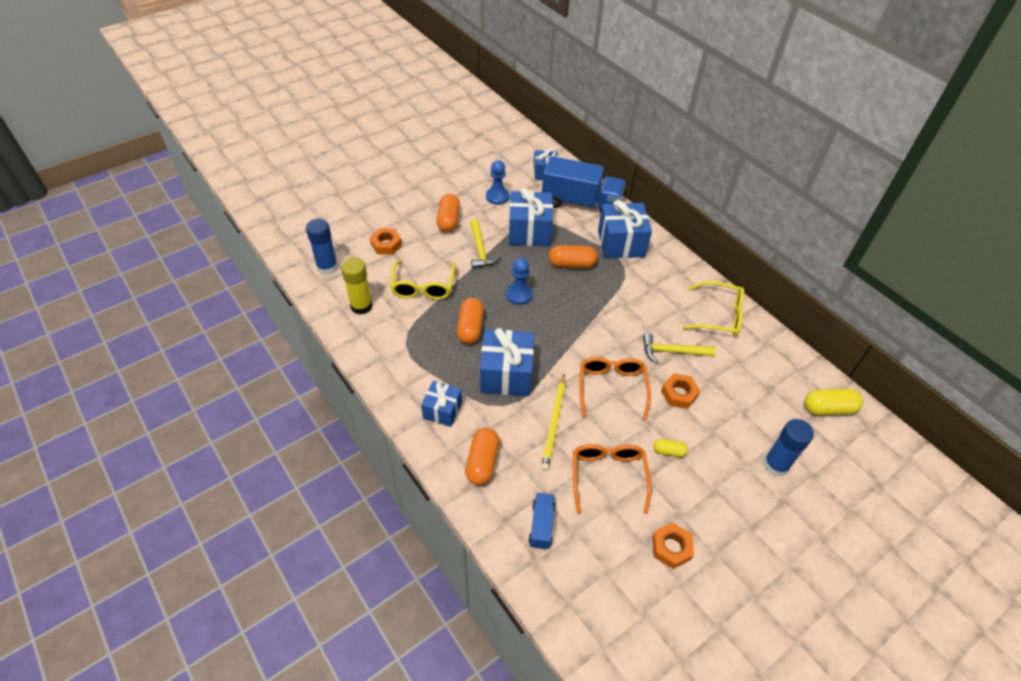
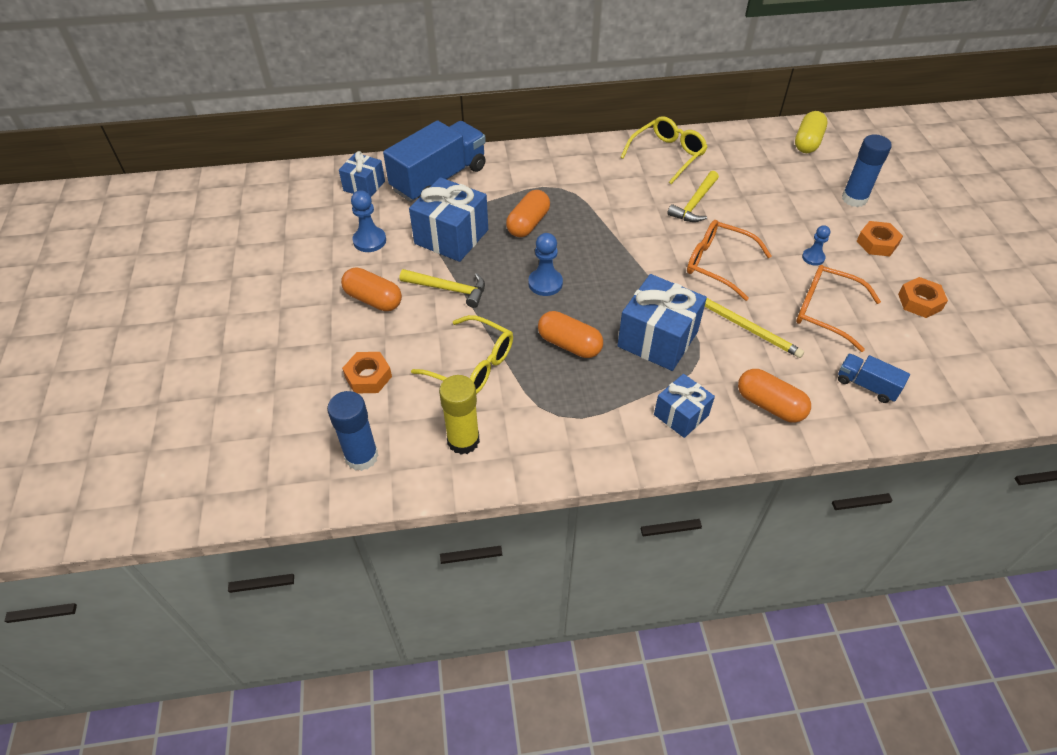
camera: 60 degrees left, 0 degrees up
(621, 243) = (525, 176): blue gift -> none
(669, 451) = (813, 257): yellow capsule -> blue pawn
(679, 394) = (748, 222): orange nut -> orange nut (877, 243)

